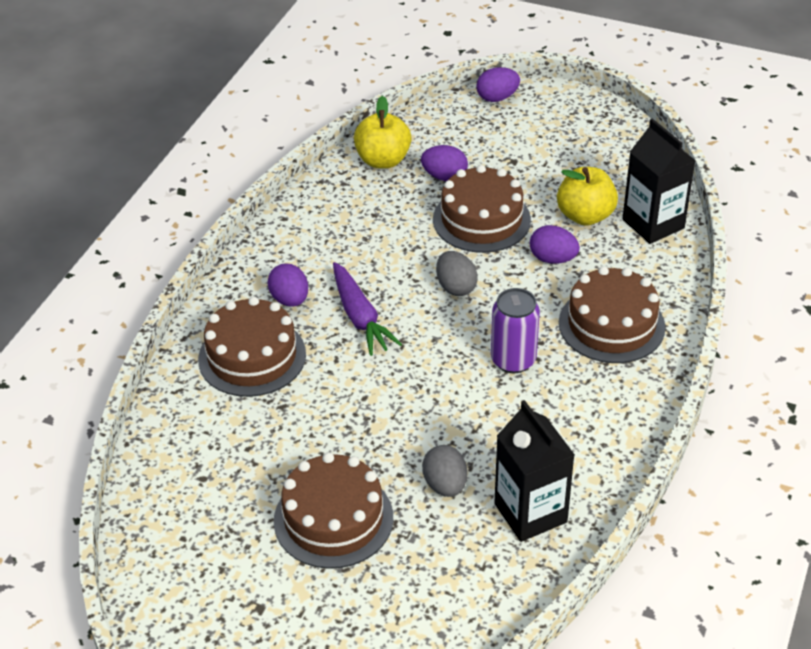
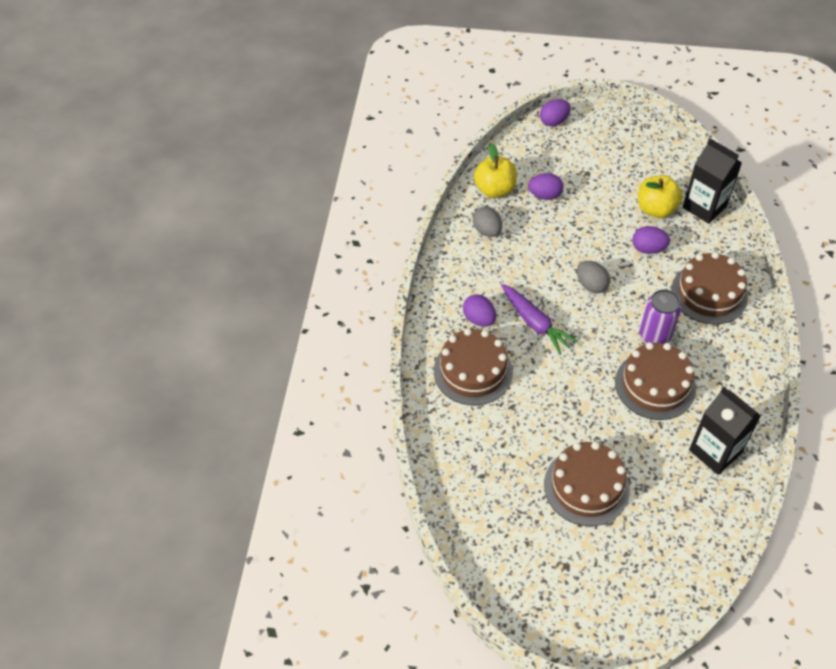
camera: 15 degrees left, 10 degrees up
(445, 485) = (650, 443): grey egg -> grey egg (487, 231)
(481, 219) = (585, 226): brown cake -> brown cake (655, 385)

